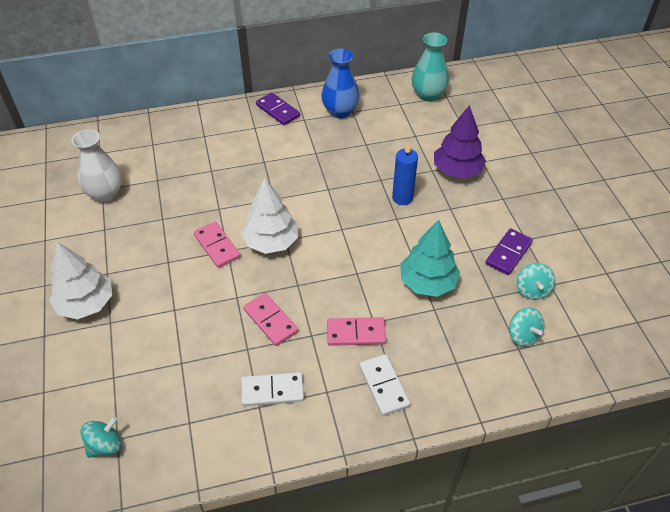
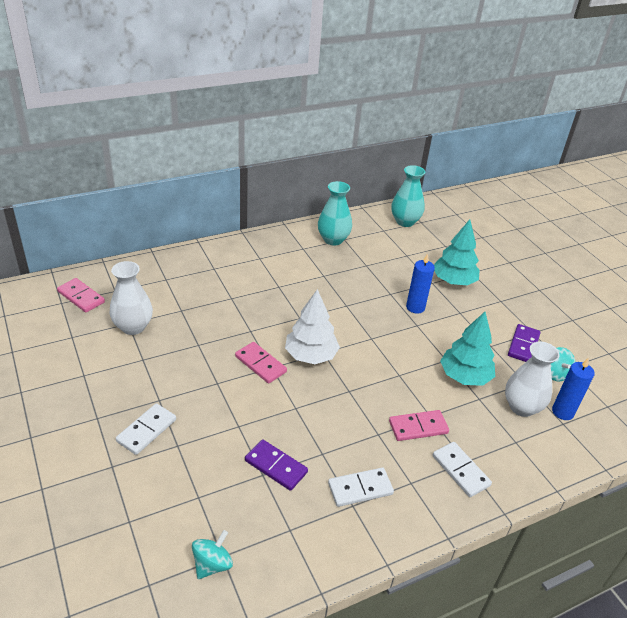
camera: 15 degrees left, 10 degrees down
(86, 303) = (147, 430): white tree -> white domino
(270, 320) = (335, 425): pink domino -> pink domino (81, 297)
(277, 111) = (276, 242): purple domino -> purple domino (276, 466)
(340, 111) = (333, 239): blue vase -> turquoise vase
(457, 170) = (453, 281): purple tree -> turquoise tree
(478, 324) = (521, 407): none -> white vase
(523, 335) = (562, 412): turquoise spinning top -> blue candle

